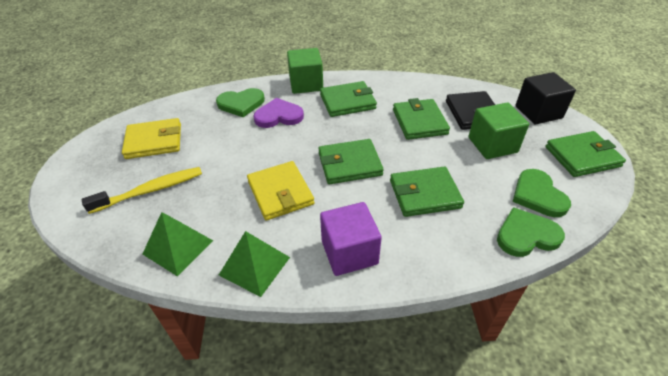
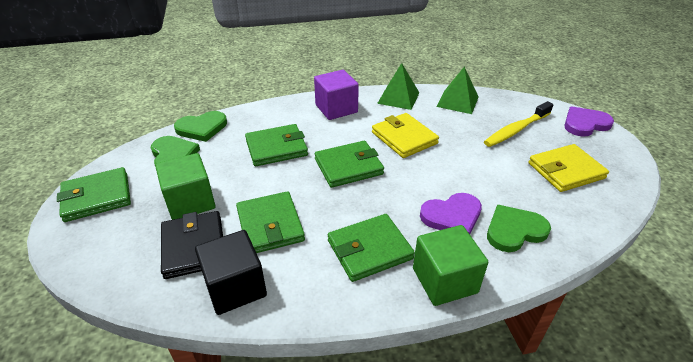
camera: 170 degrees right, 5 degrees down
(67, 191) = (585, 124): none -> purple heart
(538, 112) = (99, 258): black cube -> black cube (235, 287)

